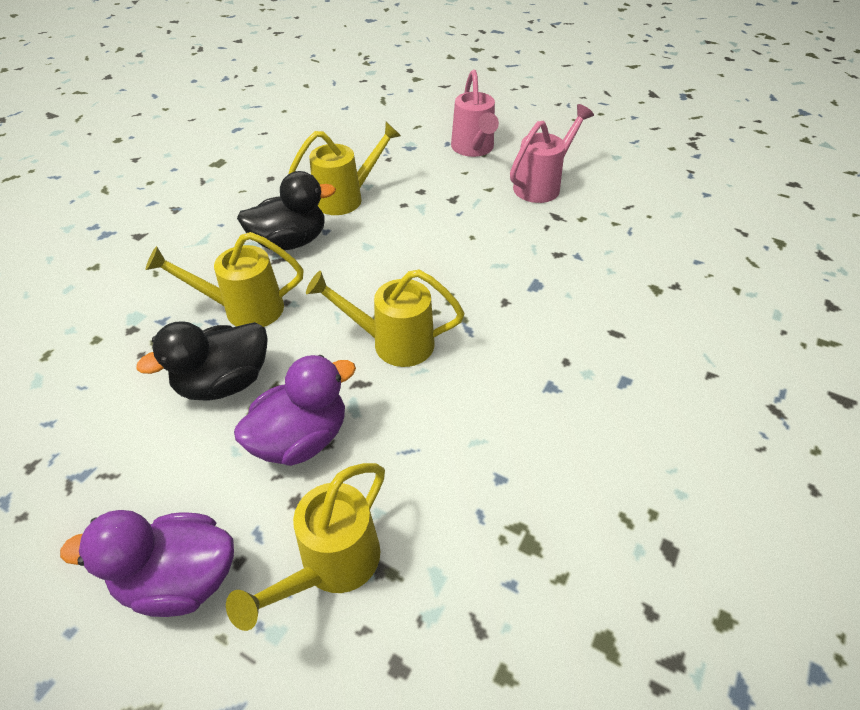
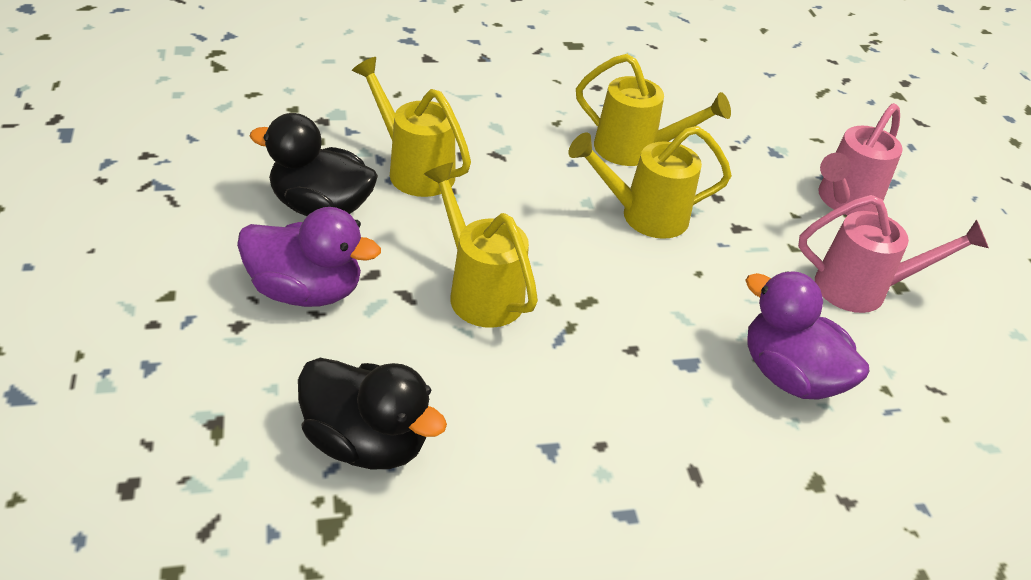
camera: 45 degrees right, 5 degrees down
(179, 579) = (111, 298): purple duck -> purple duck (789, 375)
(290, 242) = (529, 149): black duck -> black duck (366, 442)
(331, 566) = (193, 386): yellow watering can -> yellow watering can (644, 216)

